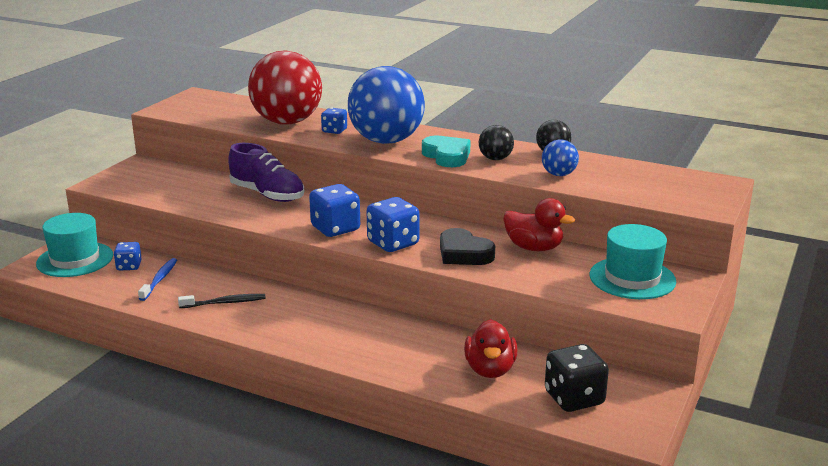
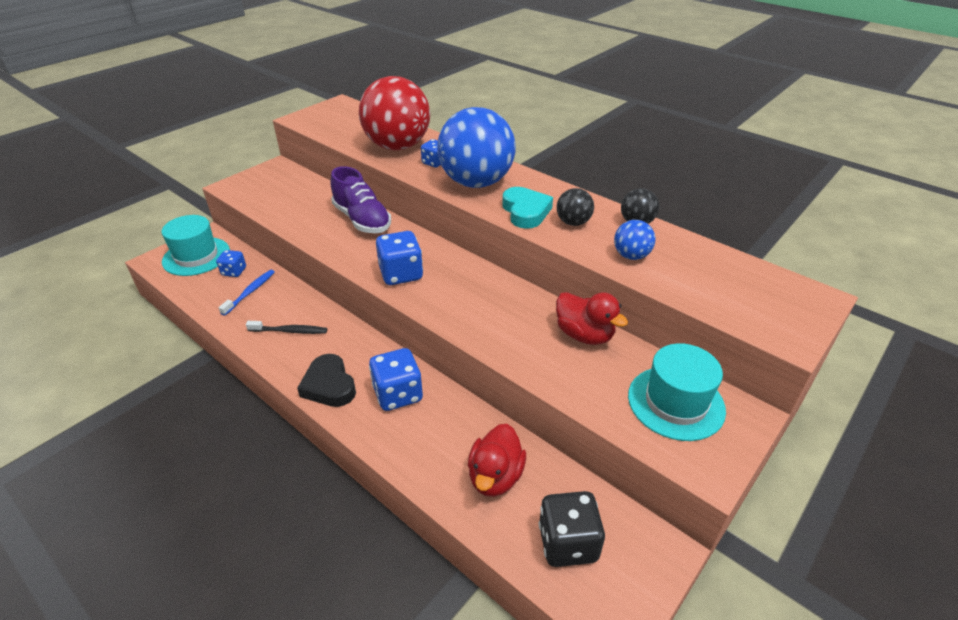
camera: 15 degrees right, 15 degrees up
(393, 243) = (445, 303): blue dice -> blue dice (398, 394)
(463, 253) = (509, 330): black heart -> black heart (329, 385)

